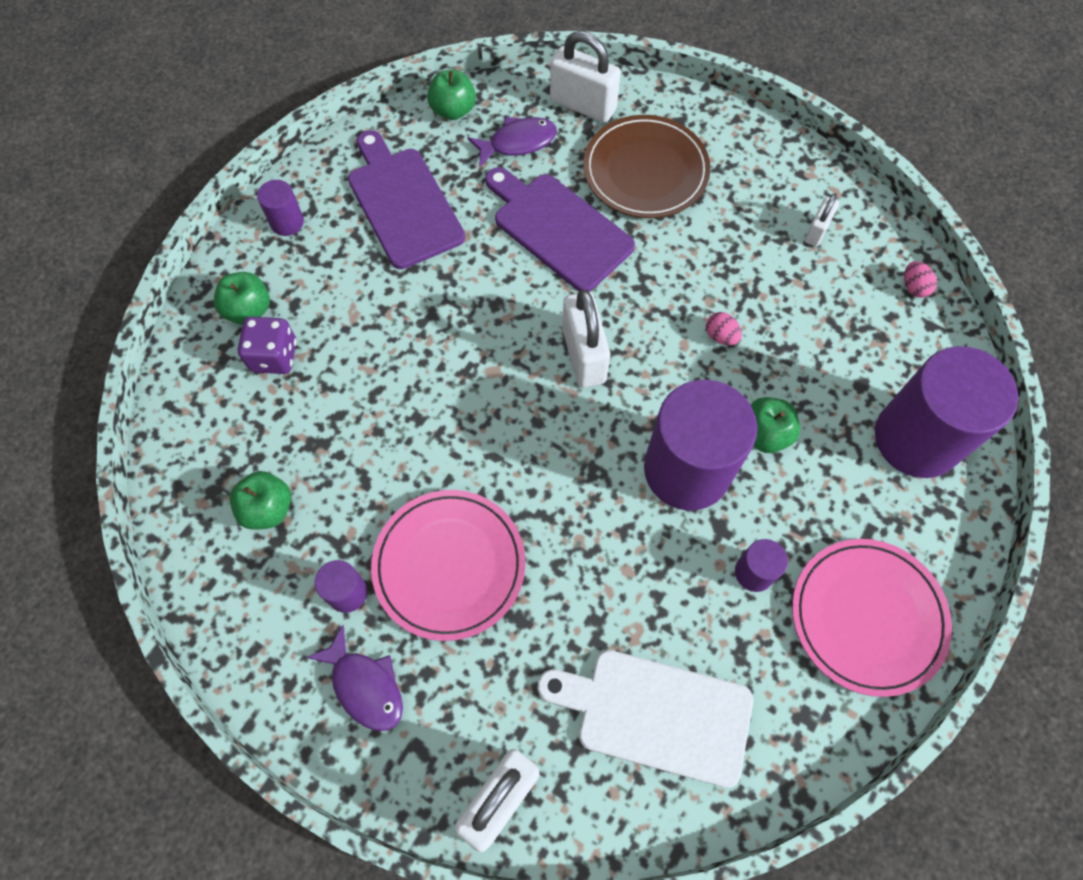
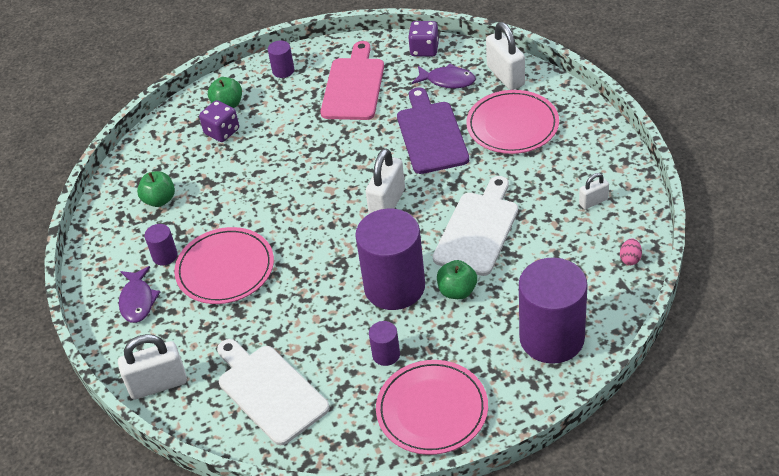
camera: 40 degrees right, 20 degrees down
(403, 203) = (354, 86): purple cutting board -> pink cutting board
(453, 110) = (424, 49): green apple -> purple dice
(645, 170) = (512, 125): brown plate -> pink plate
(721, 336) = (478, 230): pink egg -> white cutting board

